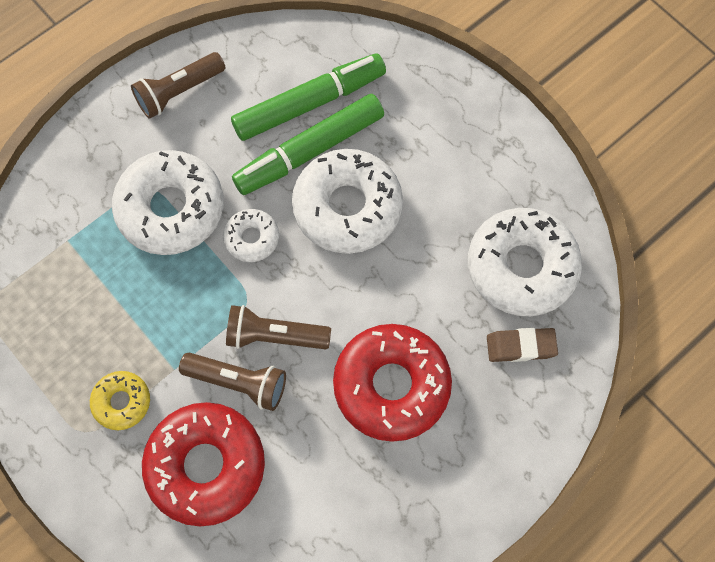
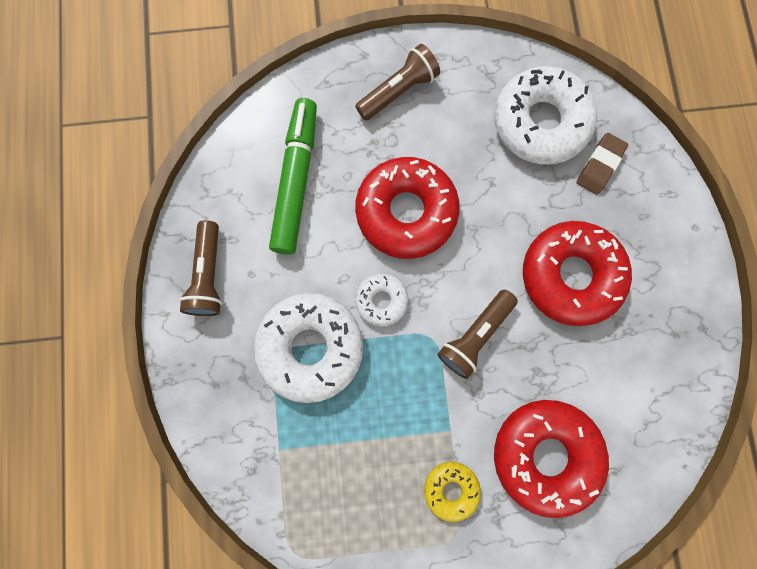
camera: 55 degrees left, 10 degrees up
(238, 382) = (494, 387): brown flashlight -> brown flashlight (398, 91)
(310, 151) = (338, 208): green marker -> none
(347, 207) = (406, 212): white donut -> red donut

